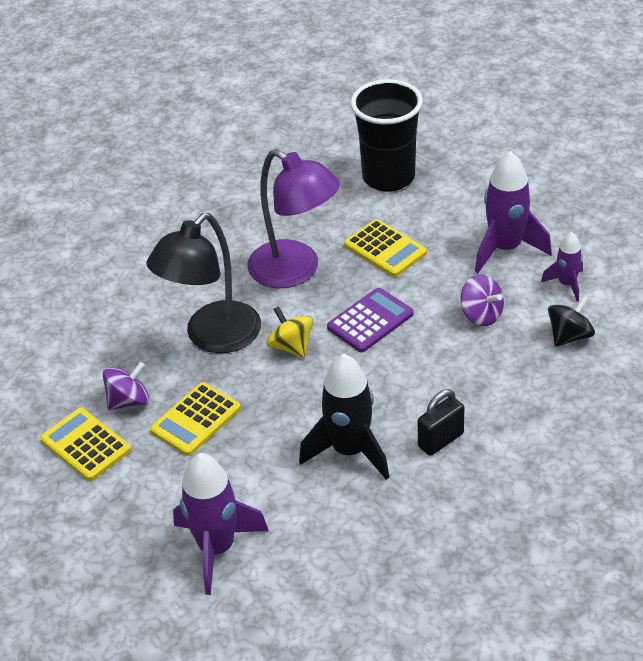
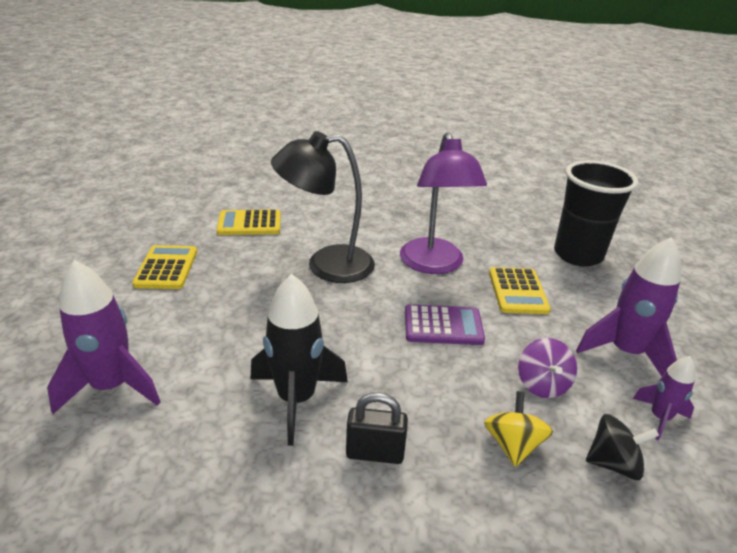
camera: 40 degrees right, 10 degrees down
(128, 401) = (226, 263): purple spinning top -> none
(196, 420) = (240, 300): yellow calculator -> yellow calculator (249, 223)
(291, 346) = (364, 303): yellow spinning top -> yellow spinning top (513, 445)

